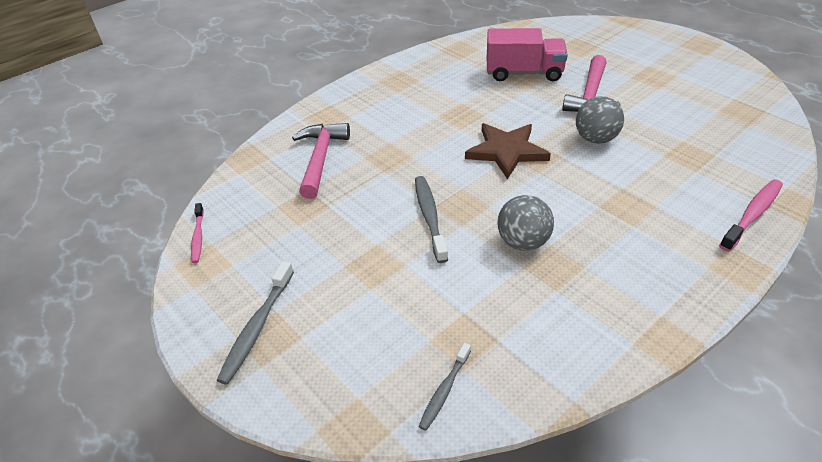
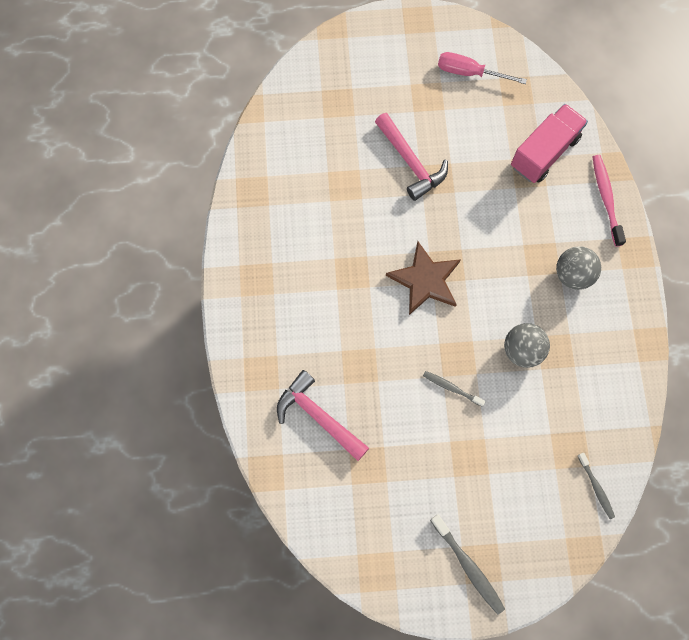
camera: 55 degrees left, 30 degrees up
(198, 237) = (342, 560): pink toothbrush -> none
(429, 217) = (451, 388): grey toothbrush -> grey toothbrush, size x0.63
(524, 73) = (337, 178): pink truck -> pink truck (544, 152)
(595, 139) = (463, 210): grey ball -> grey ball (572, 275)
(709, 84) = (469, 73): none -> pink screwdriver

